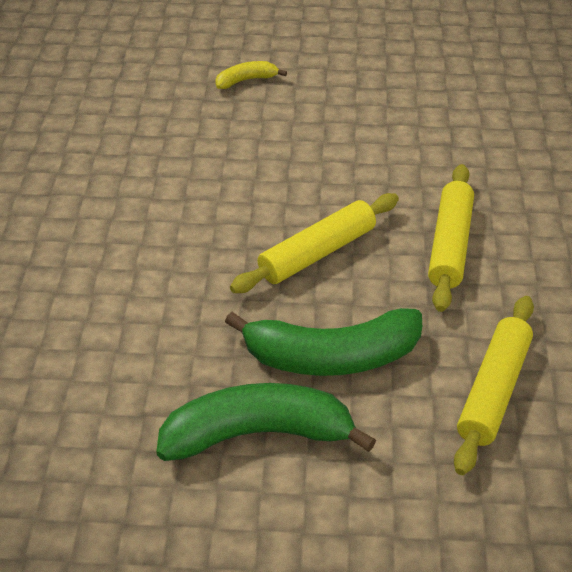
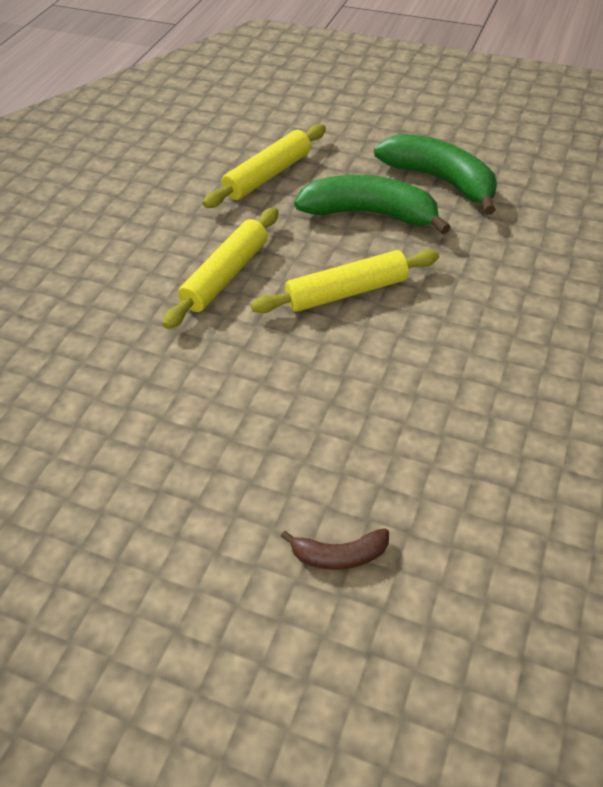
camera: 160 degrees left, 5 degrees up
(246, 80) = (339, 555): yellow banana -> brown banana
(257, 434) = (440, 180): green banana -> green banana turned 150 degrees counterclockwise

